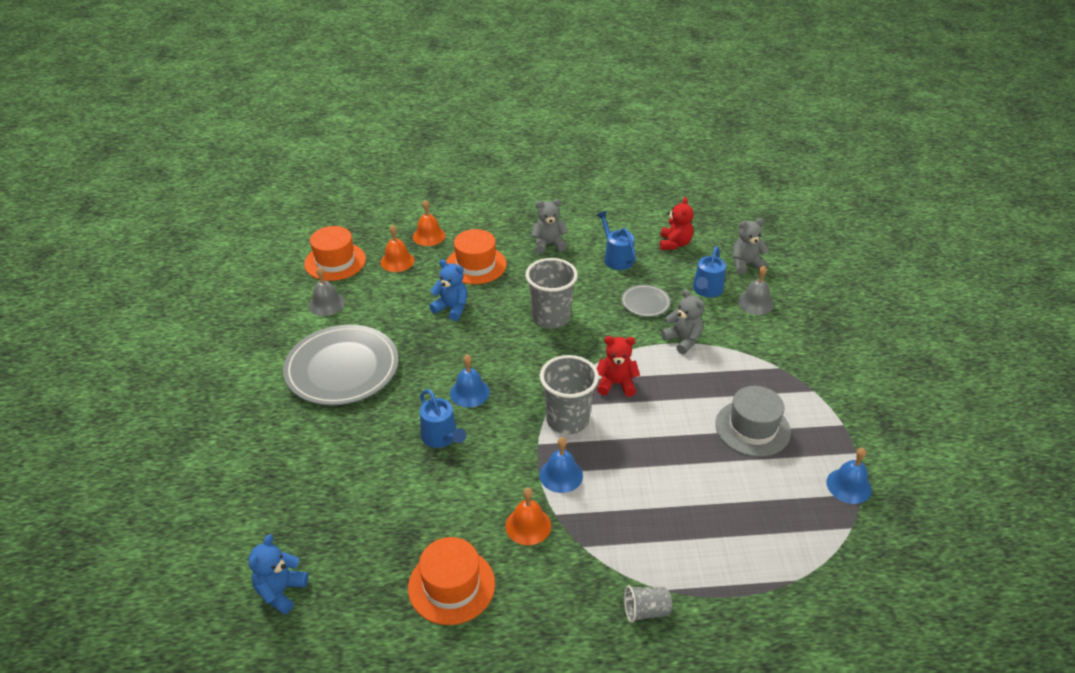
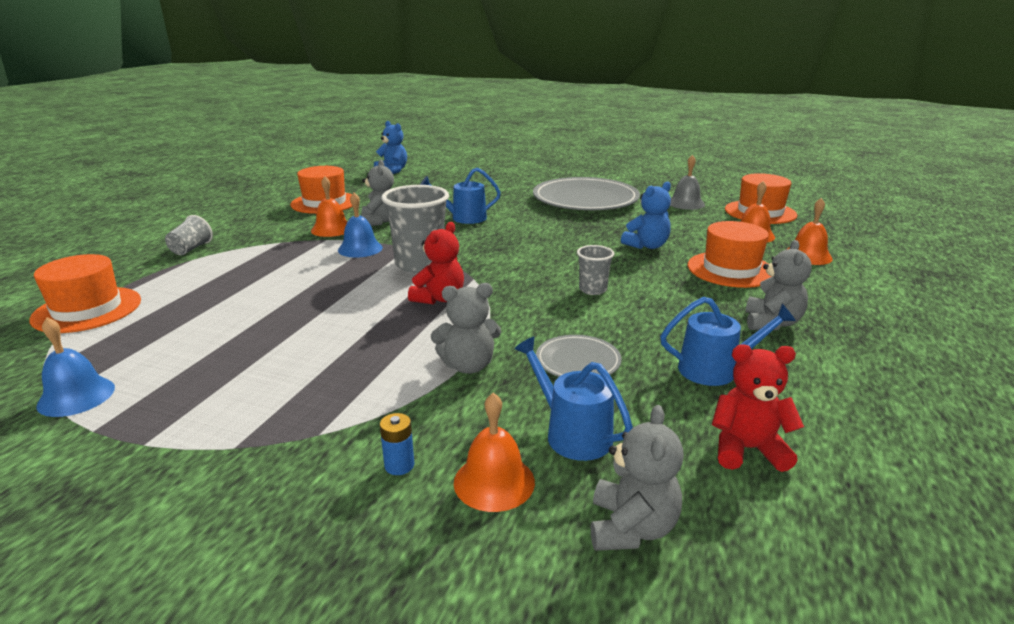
camera: 115 degrees right, 15 degrees down
(469, 392) = (506, 234): blue bell -> none
(485, 498) = (380, 221): none -> grey teddy bear
(550, 317) = (593, 289): grey cup -> grey cup, size x0.52
(674, 244) = (747, 449): red teddy bear -> red teddy bear turned 150 degrees clockwise
(752, 428) = (259, 361): grey hat -> none
(755, 303) = (494, 482): grey bell -> orange bell
(772, 332) = (399, 465): none -> blue battery
(787, 581) = (87, 309): none -> orange hat

